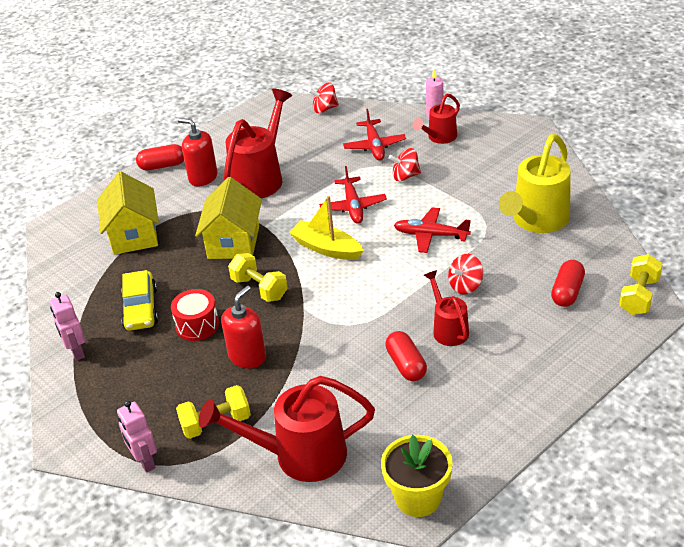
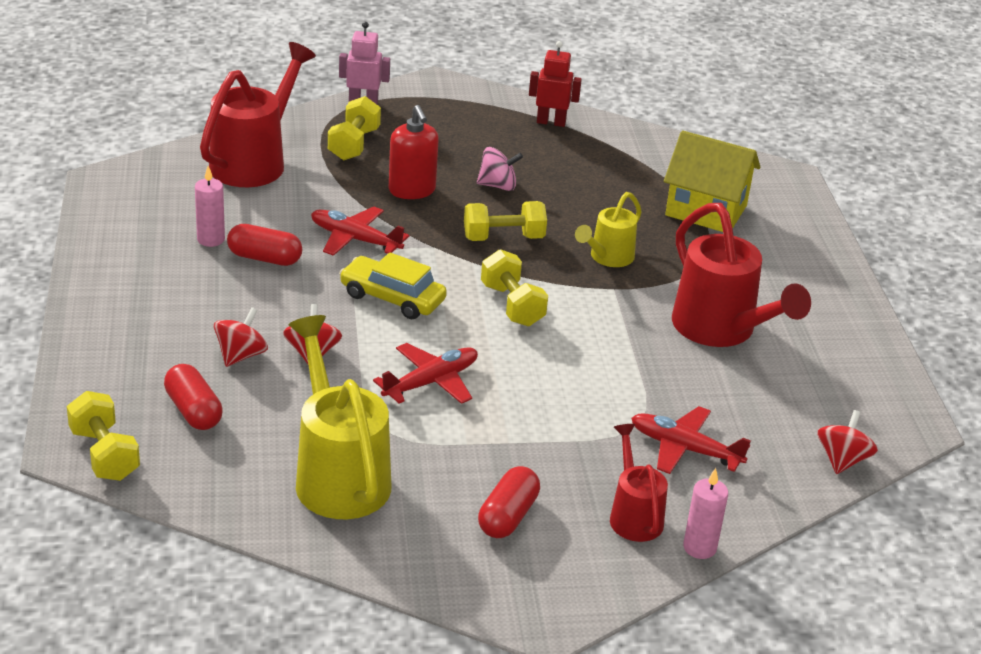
camera: 120 degrees right, 5 degrees down
(76, 351) = (551, 122): pink robot -> red robot
(140, 308) = (568, 170): yellow car -> yellow car (392, 298)
(162, 166) = (837, 279): red capsule -> red capsule (508, 516)
(197, 325) = (498, 186): red drum -> pink spinning top
(203, 177) = (773, 294): red soap dispenser -> none
(233, 242) = (608, 258): yellow house -> yellow watering can
(326, 248) = (512, 305): yellow boat -> yellow dumbbell
(353, 206) = (567, 361): red plane -> red plane (355, 239)
(405, 176) = (578, 433): red spinning top -> red spinning top (241, 355)
(418, 402) = (211, 239): none -> pink candle
(418, 498) = (120, 187): yellow flower pot -> none
(448, 329) = (270, 306): red watering can -> none

